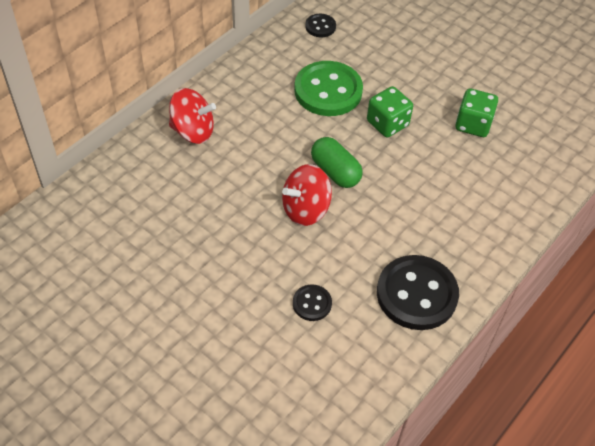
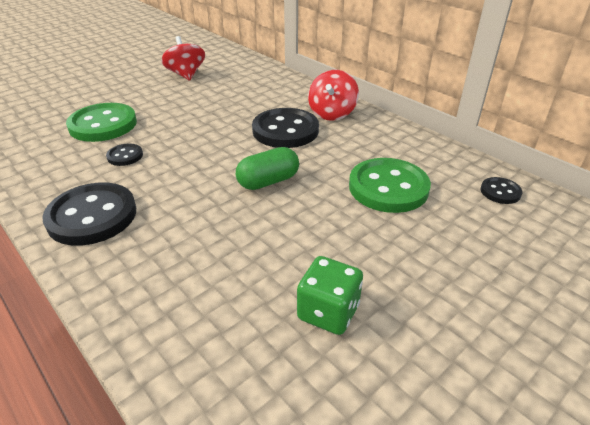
camera: 100 degrees right, 15 degrees down
(237, 168) = (285, 130): none -> black button
(243, 354) = (103, 125): none -> green button
(305, 209) = (227, 160): red spinning top -> red spinning top (186, 75)
(387, 123) = (335, 226): green dice -> none

